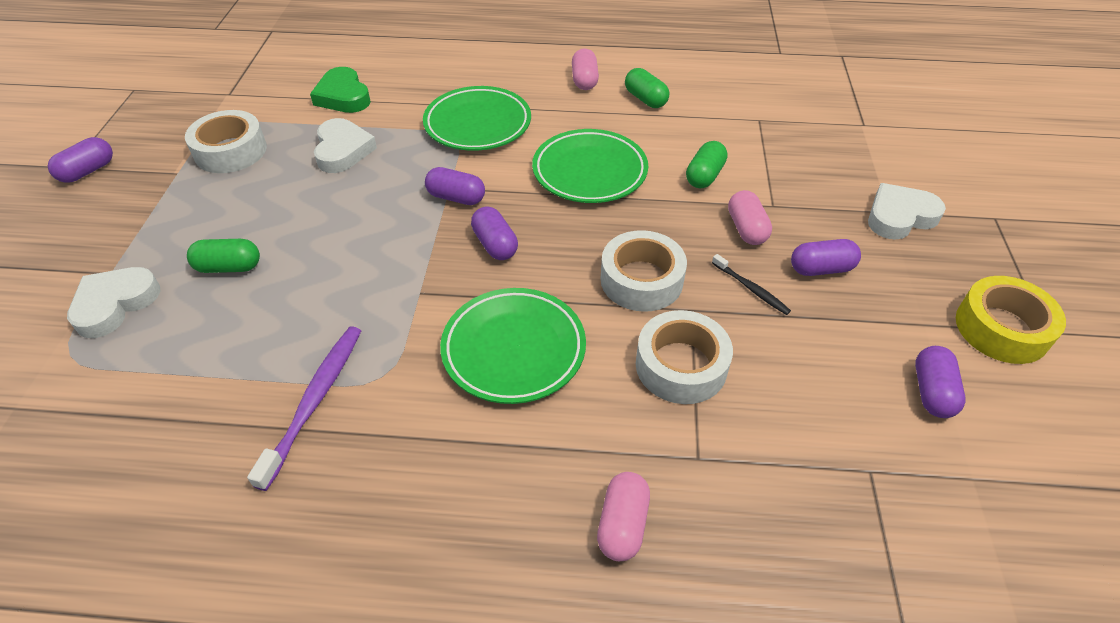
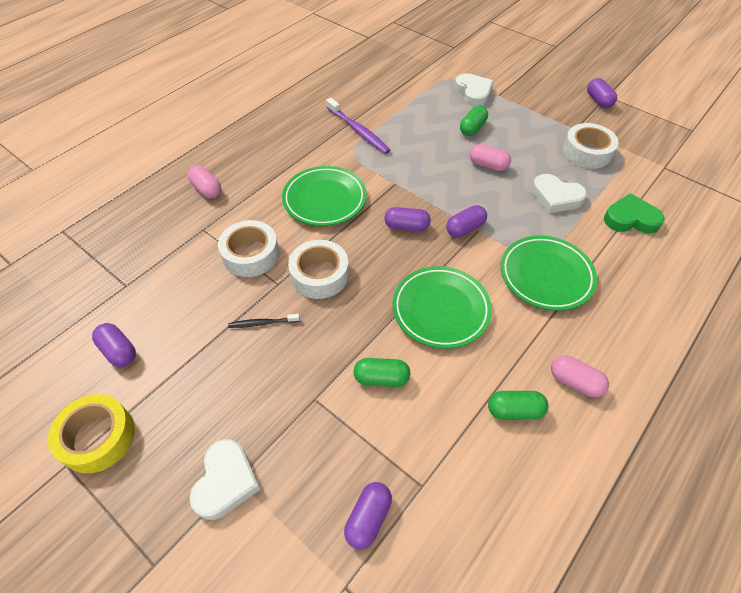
camera: 125 degrees right, 5 degrees up
(704, 176) = (381, 378): green capsule -> green capsule turned 60 degrees counterclockwise
(746, 229) = (309, 361): pink capsule -> pink capsule (488, 165)
(821, 269) = (238, 375): purple capsule -> purple capsule (368, 518)

